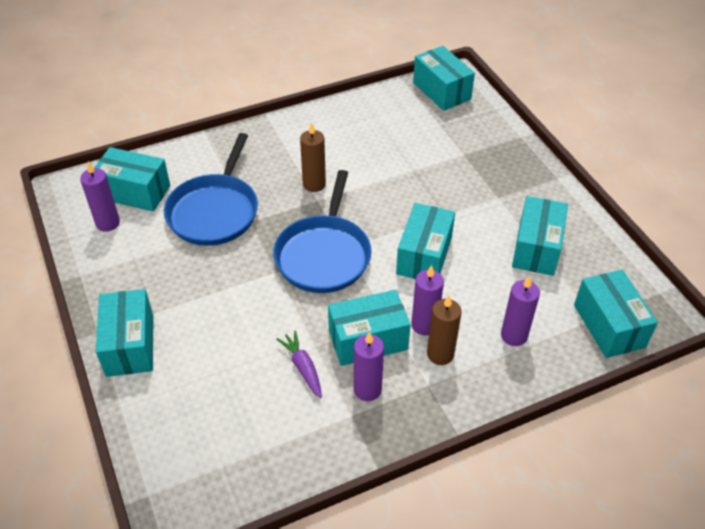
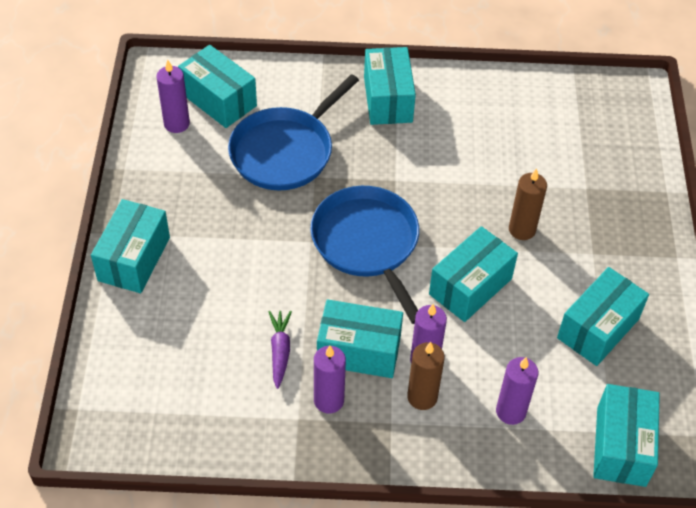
camera: 25 degrees right, 5 degrees up
(314, 184) = (402, 160): brown candle -> brown candle (522, 229)
(324, 255) = (367, 243): blue pan -> blue pan turned 120 degrees clockwise
(441, 91) = (610, 101): turquoise box -> turquoise box (388, 99)

